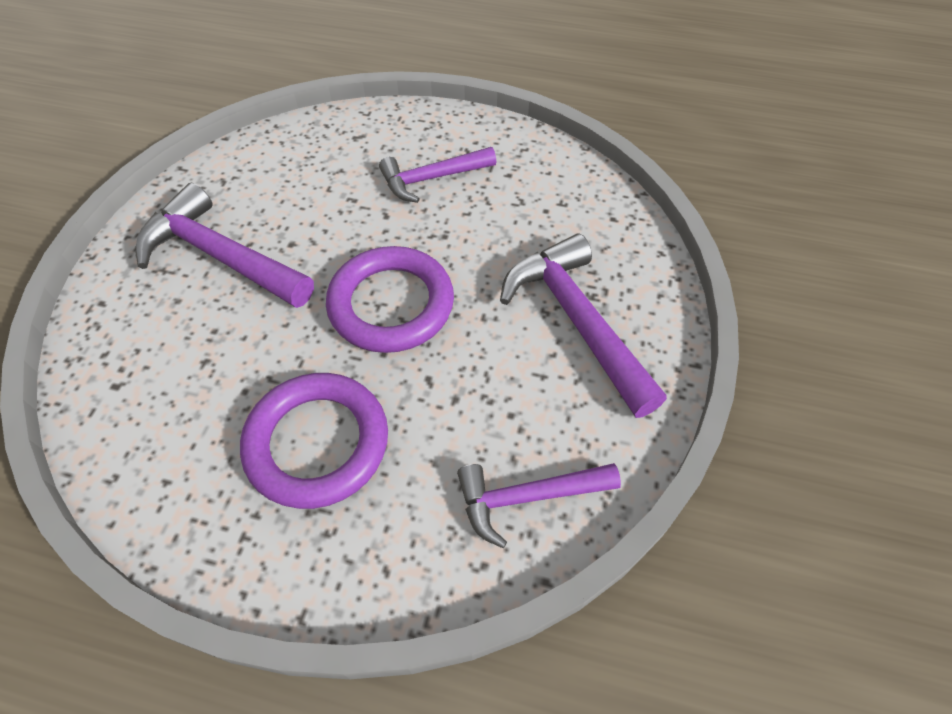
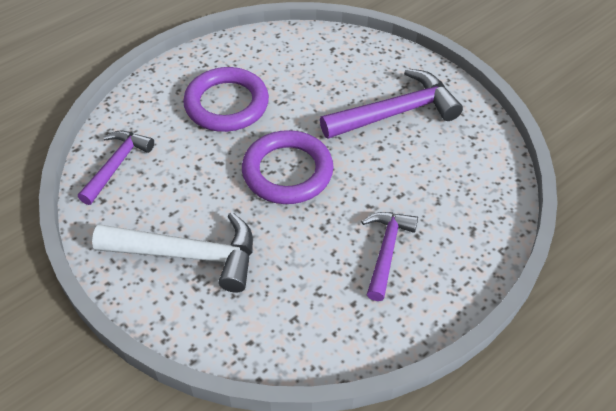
camera: 125 degrees right, 5 degrees down
(577, 321) = (188, 255): purple hammer -> white hammer

